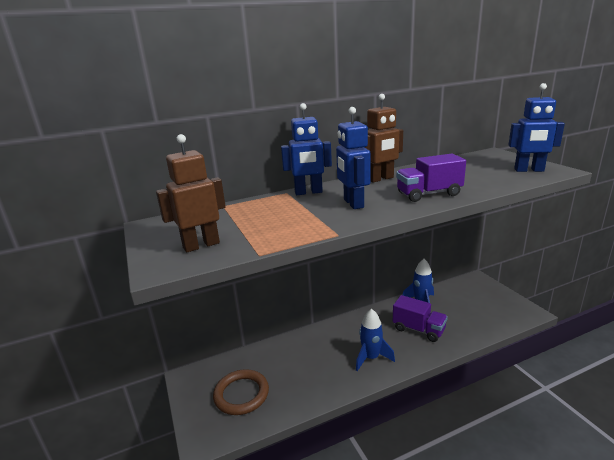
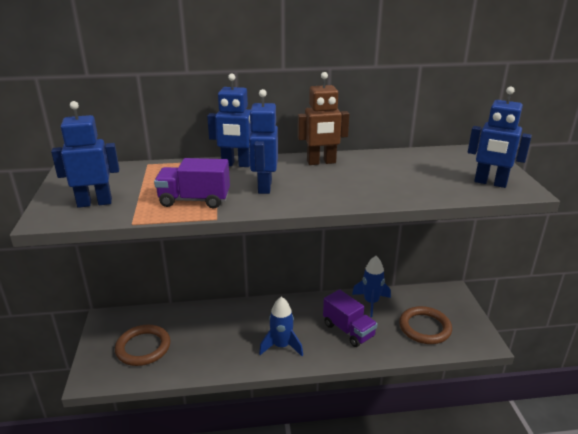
camera: 15 degrees right, 5 degrees up
(201, 245) = (94, 203): brown robot -> blue robot
(428, 194) = (348, 191): purple truck -> purple truck (194, 200)
(477, 312) = (424, 328): none -> brown ring

